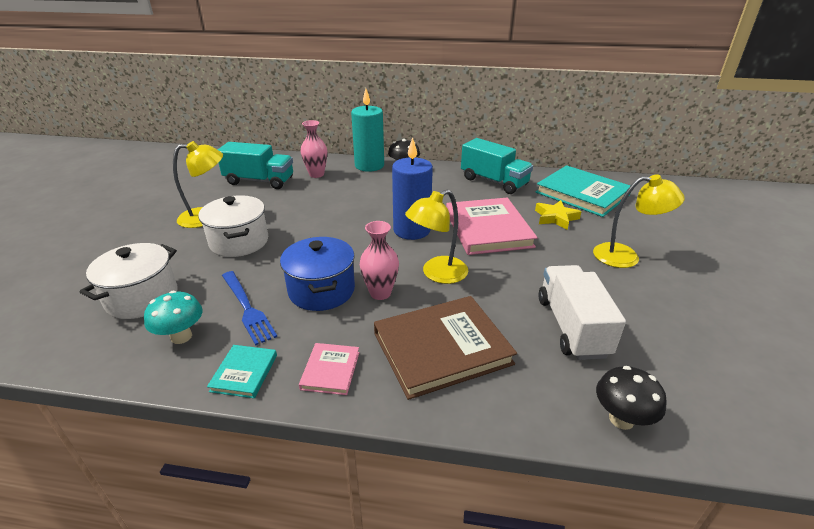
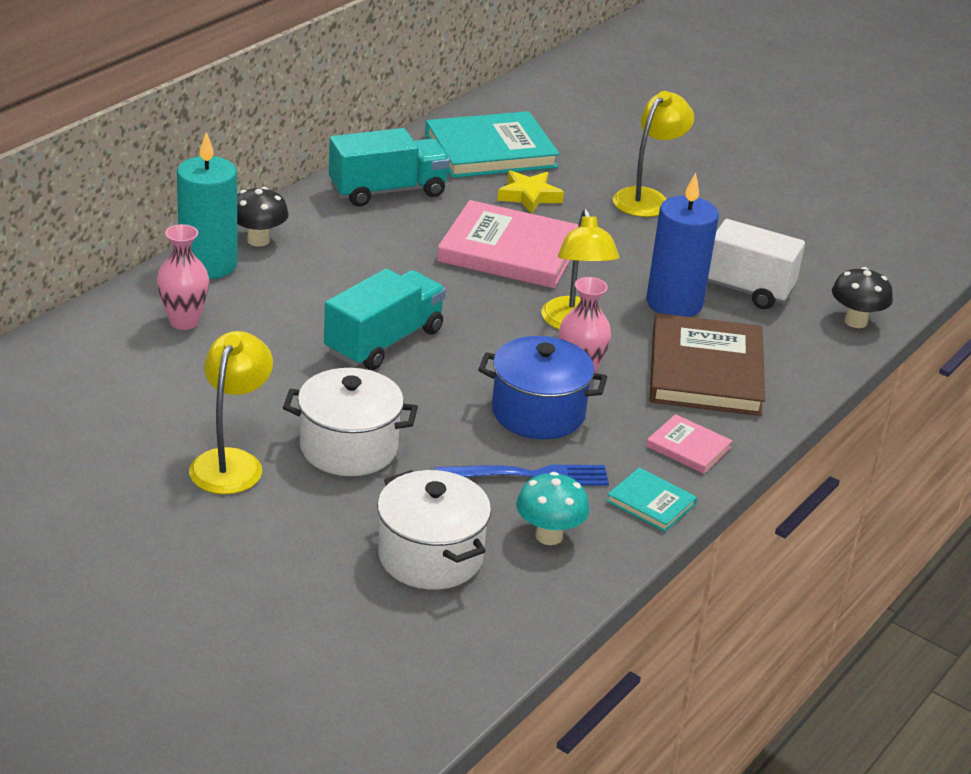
camera: 65 degrees left, 0 degrees up
(259, 181) = (143, 382): turquoise truck -> turquoise truck (384, 342)
(411, 230) = (457, 303): blue candle -> blue candle (674, 303)

